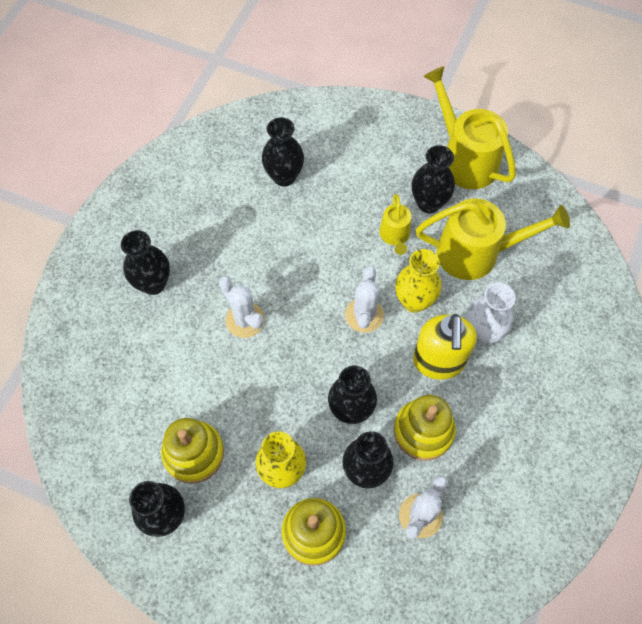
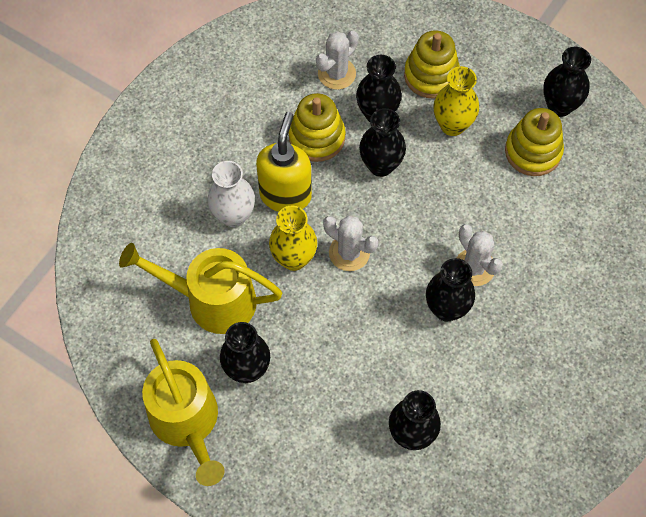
camera: 170 degrees left, 0 degrees up
(153, 284) = (571, 323): black vase -> black vase (446, 309)
(364, 315) = (349, 253): white cactus -> white cactus turned 75 degrees counterclockwise
(395, 236) = (296, 335): yellow watering can -> none

